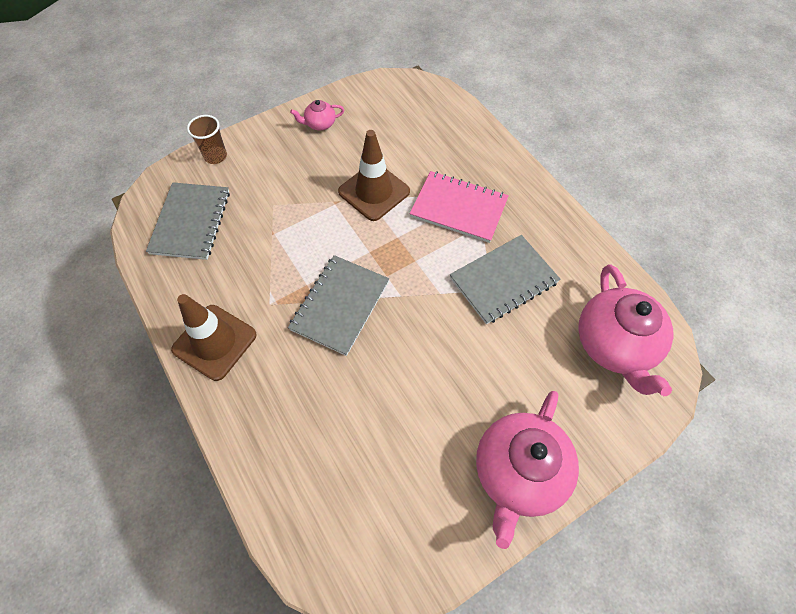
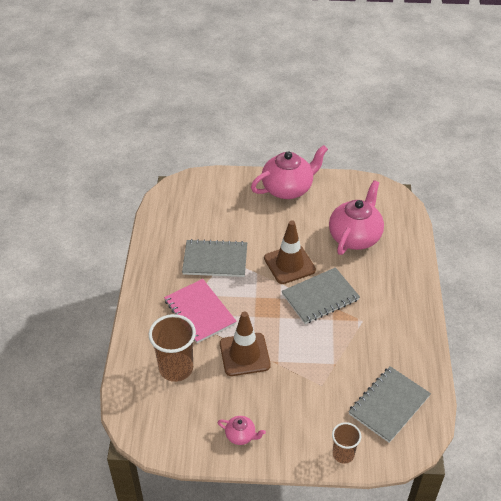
camera: 145 degrees left, 15 degrees down
(214, 342) = (407, 317): brown traffic cone -> brown traffic cone (289, 264)
(427, 144) = (176, 368): none -> brown cup
(614, 345) = (191, 205): pink teapot -> pink teapot (355, 236)

